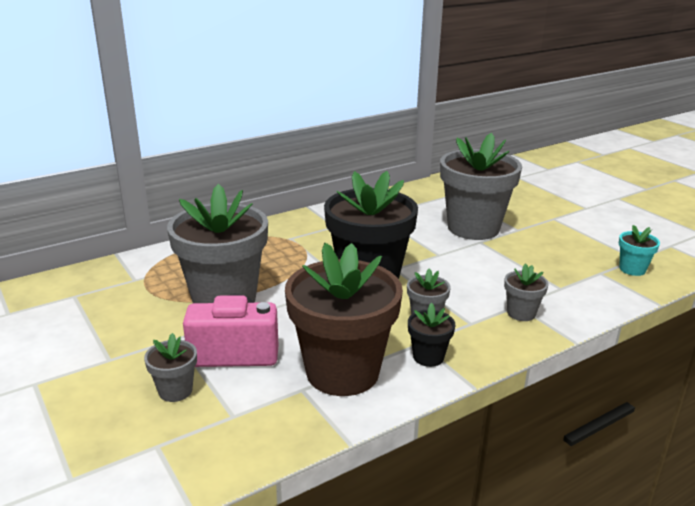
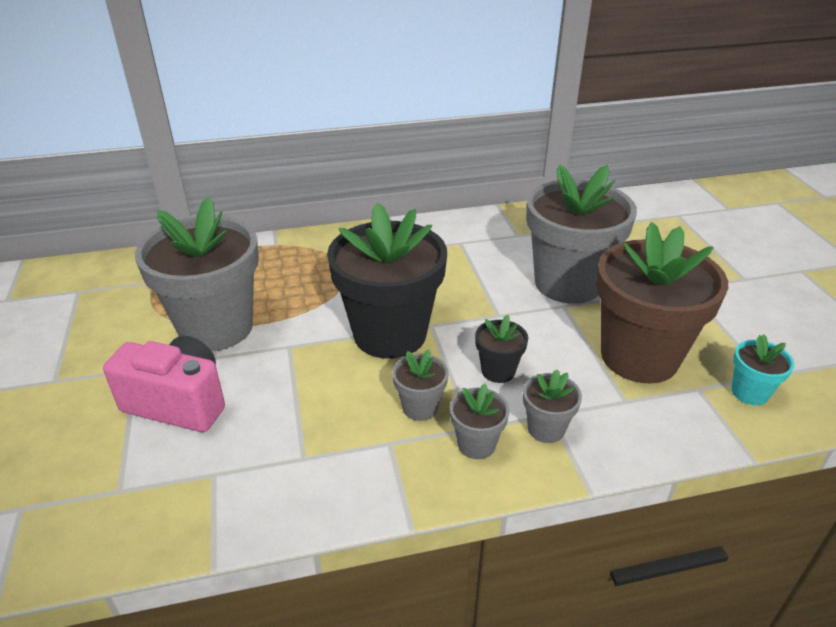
camera: 20 degrees right, 10 degrees up
(175, 391) = (86, 439): grey flower pot -> grey flower pot (476, 444)
(342, 372) = (272, 462): brown flower pot -> brown flower pot (639, 357)
(428, 357) = (385, 466): black flower pot -> black flower pot (498, 371)

